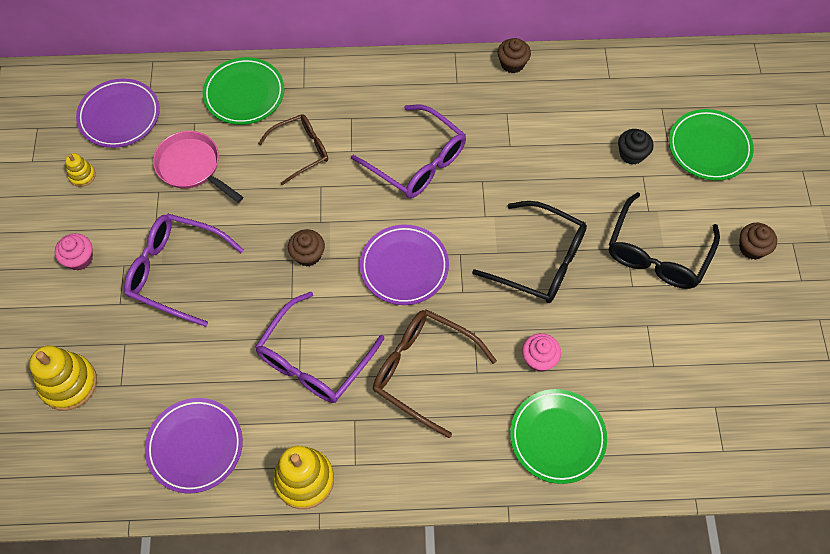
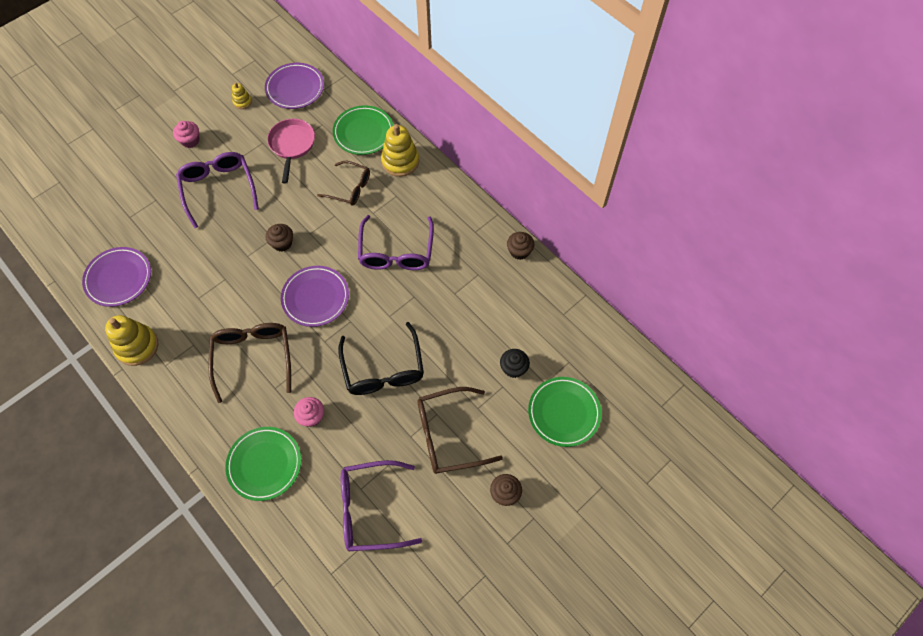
camera: 50 degrees right, 0 degrees up
(68, 383) = (113, 193): yellow stacking toy -> yellow stacking toy (400, 161)
(314, 359) = (216, 296): purple glasses -> purple glasses (371, 509)
(657, 253) = (449, 435): black glasses -> brown glasses

